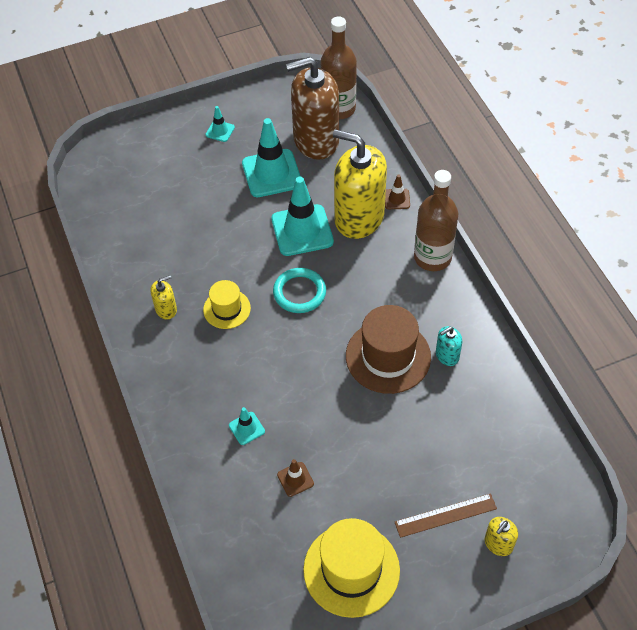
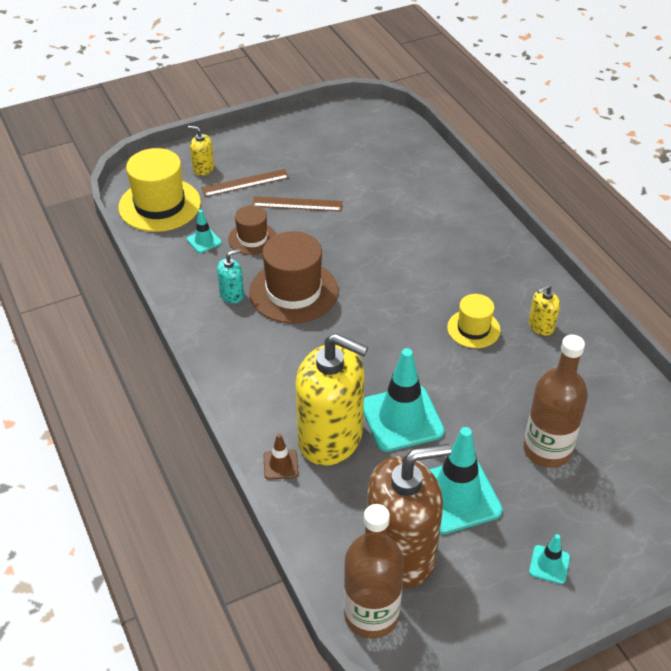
camera: 175 degrees right, 10 degrees down
(246, 428) = (427, 231): turquoise traffic cone -> turquoise traffic cone (204, 241)
(295, 479) = (376, 200): brown traffic cone -> none
(299, 292) = (394, 348): turquoise ring -> none
(351, 570) = (324, 151): yellow hat -> yellow hat (159, 205)
(384, 477) = (297, 204): none -> brown ruler
(432, 257) = (239, 392): brown bottle -> brown bottle (547, 450)
(432, 427) = (252, 238): none -> brown hat
(498, 544) = (203, 168): yellow soap dispenser -> yellow soap dispenser turned 105 degrees counterclockwise

